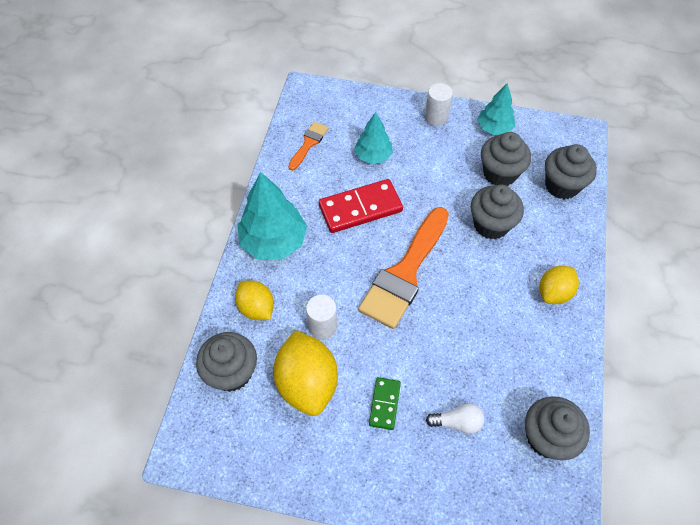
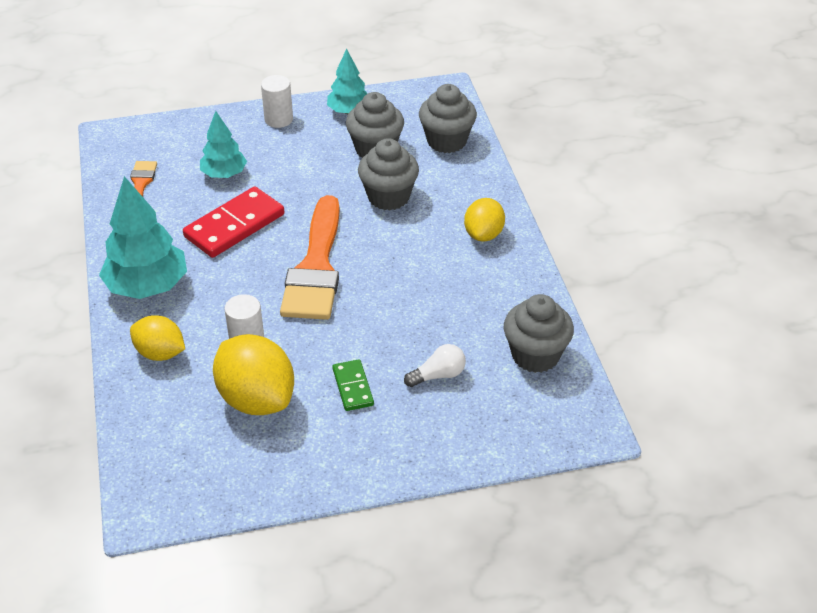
camera: 25 degrees left, 15 degrees down
(232, 372) = (163, 420): grey cupcake -> none

